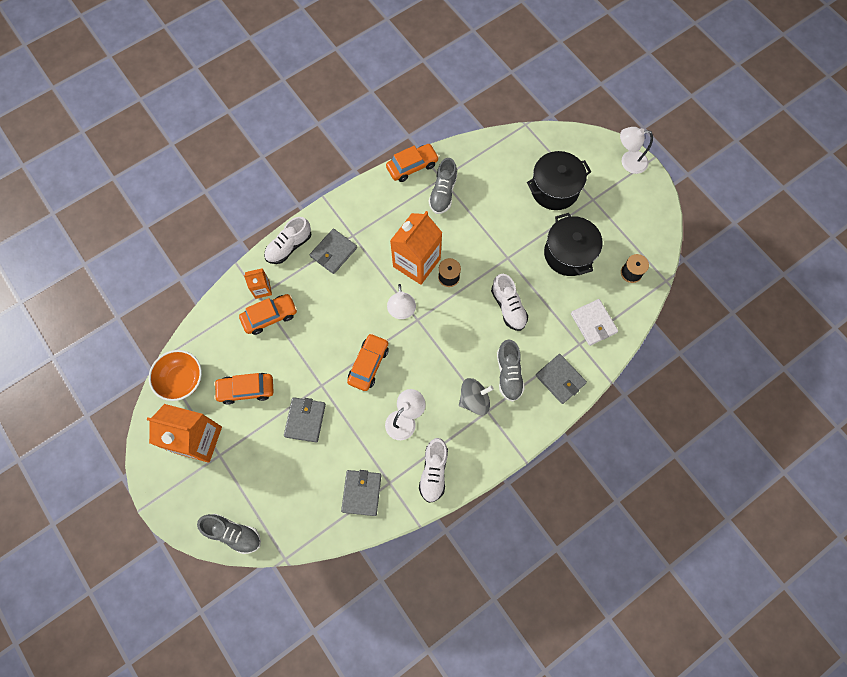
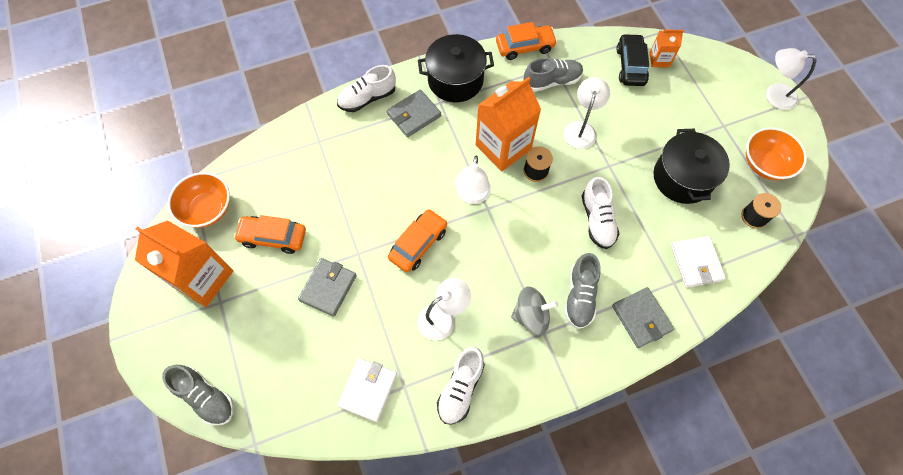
camera: 15 degrees right, 5 degrees down
(262, 289) = (325, 135): orange carton -> orange carton (659, 60)
(270, 316) = (324, 165): orange car -> none
(361, 493) = (368, 390): grey wallet -> white wallet
(443, 193) = (552, 81): grey shoe -> grey shoe turned 135 degrees counterclockwise
(477, 230) = (581, 129): none -> white lamp
(505, 163) = (630, 66): none -> black car
(554, 189) = (680, 105): black pot -> black pot (455, 80)
(631, 225) = (765, 164): none -> orange bowl

